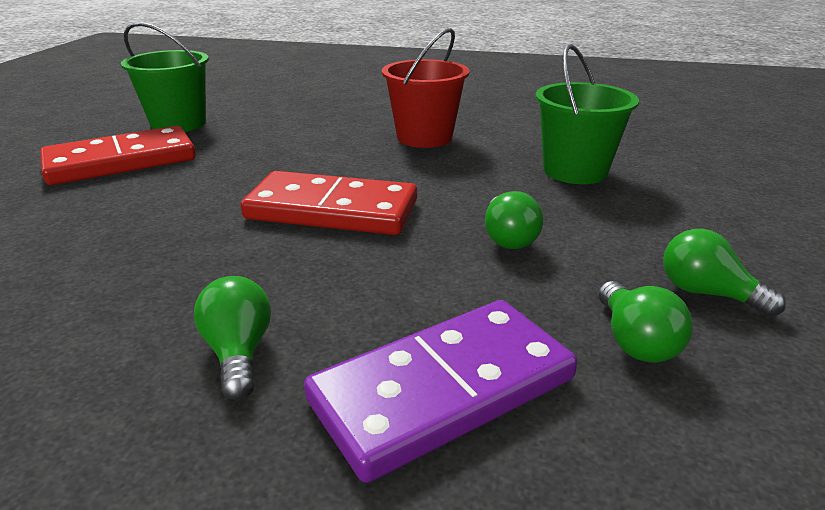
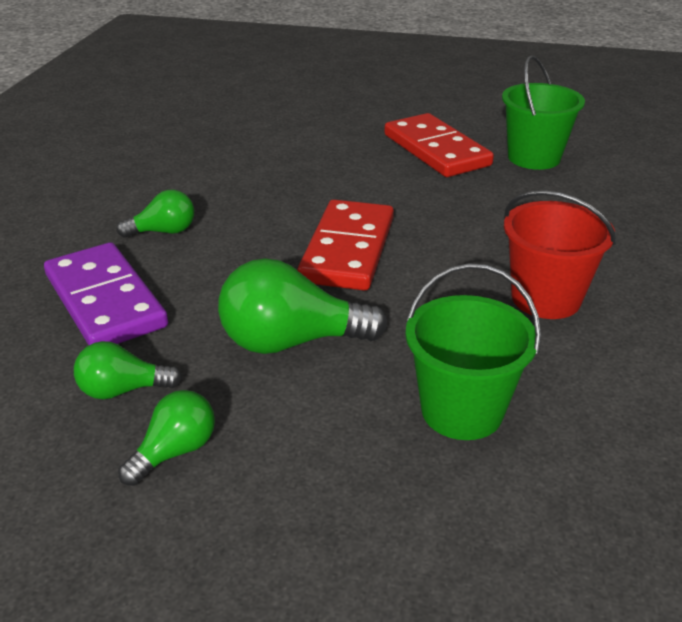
camera: 90 degrees right, 5 degrees up
(508, 238) = (291, 342): green light bulb -> green light bulb, size x1.75

